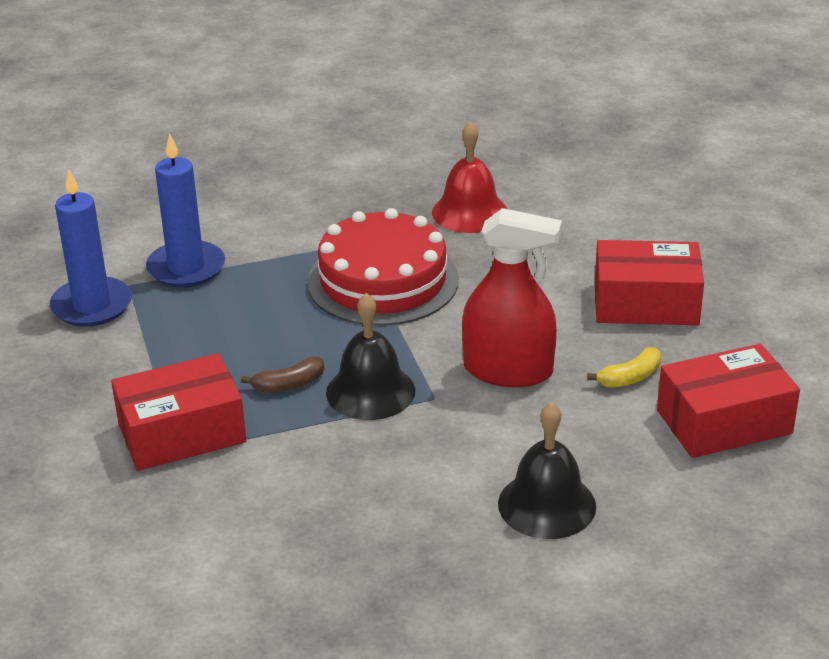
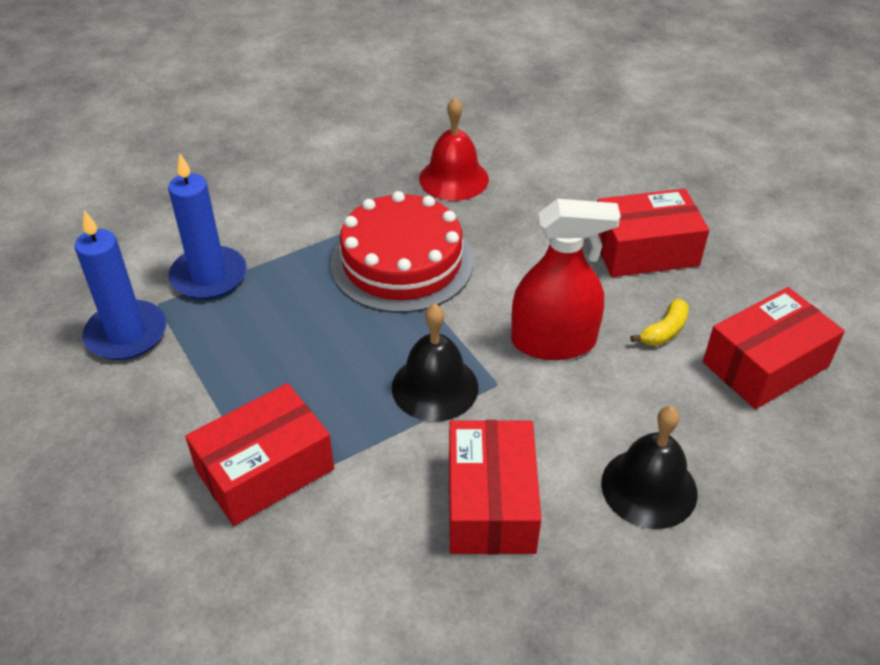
camera: 15 degrees left, 10 degrees up
(289, 385) = (353, 393): brown banana -> none
(384, 492) = (491, 503): none -> red box

